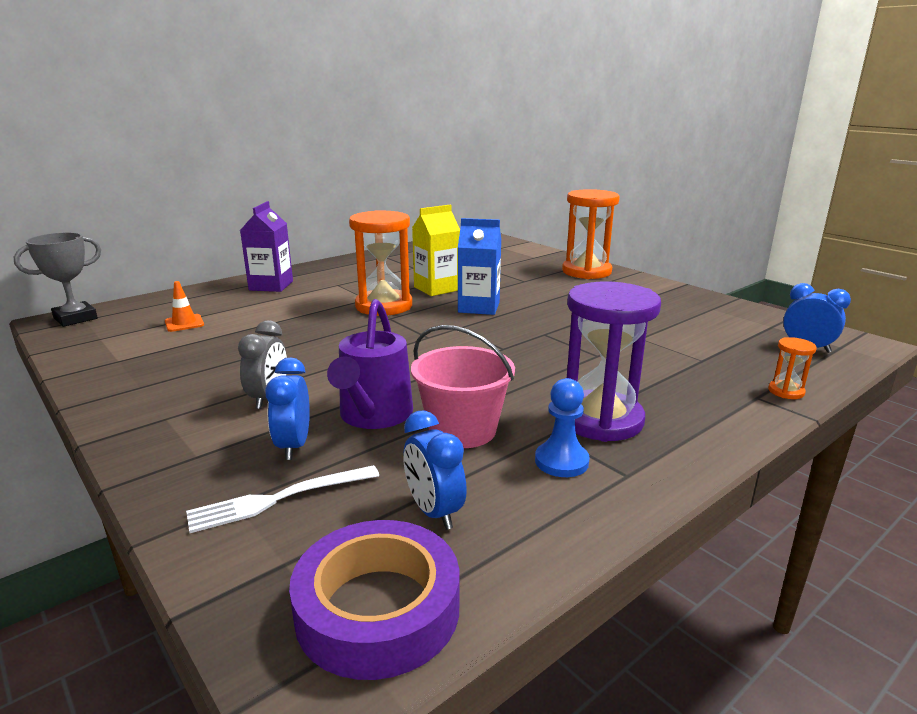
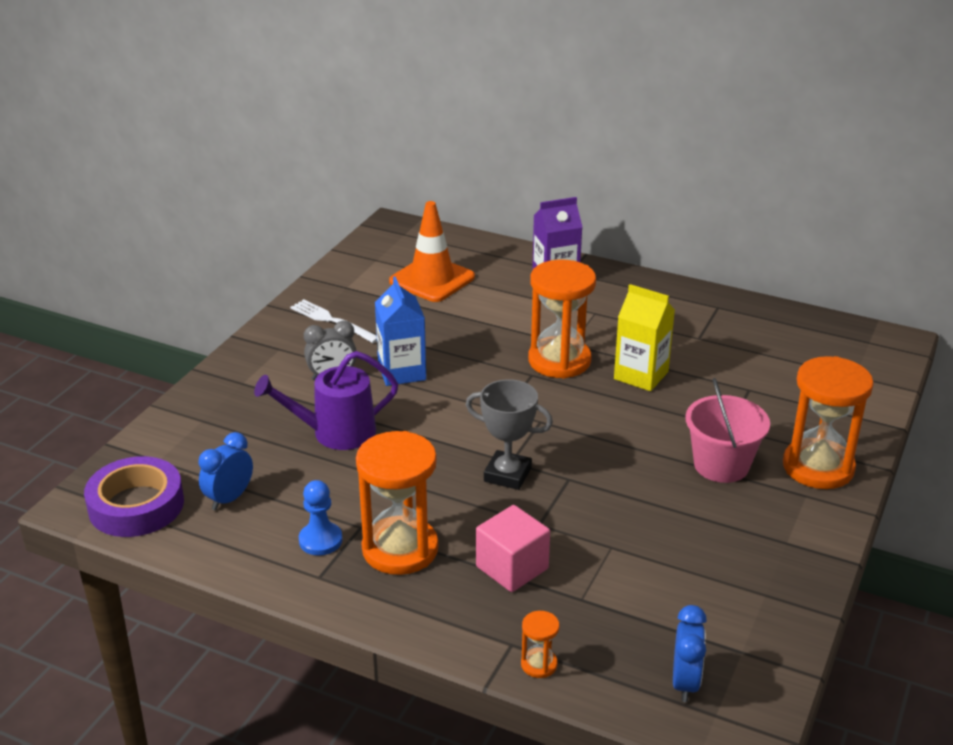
camera: 65 degrees right, 10 degrees up
(75, 318) = (402, 230): grey trophy -> grey trophy (507, 475)
(184, 323) = (432, 279): orange traffic cone -> orange traffic cone, size x2.08
(278, 499) = (213, 434): white fork -> white fork (332, 321)
(293, 446) = (274, 415): blue clock -> none
(462, 430) = (339, 481): pink bucket -> pink bucket (721, 465)
(479, 307) = (608, 418): blue carton -> blue carton (402, 372)
(601, 420) = (400, 549): purple hourglass -> orange hourglass
(652, 376) = (512, 567): none -> pink cube

